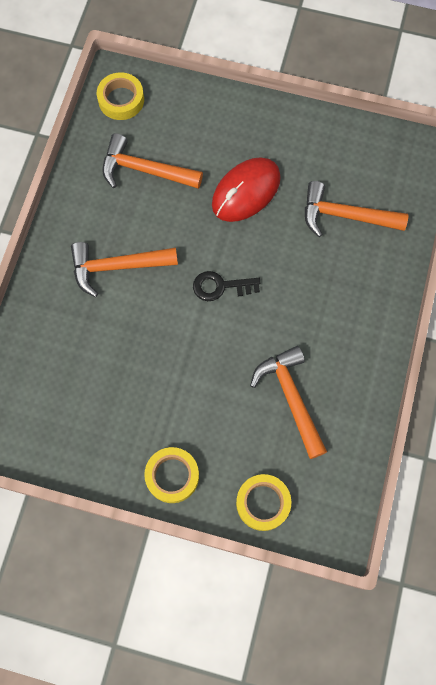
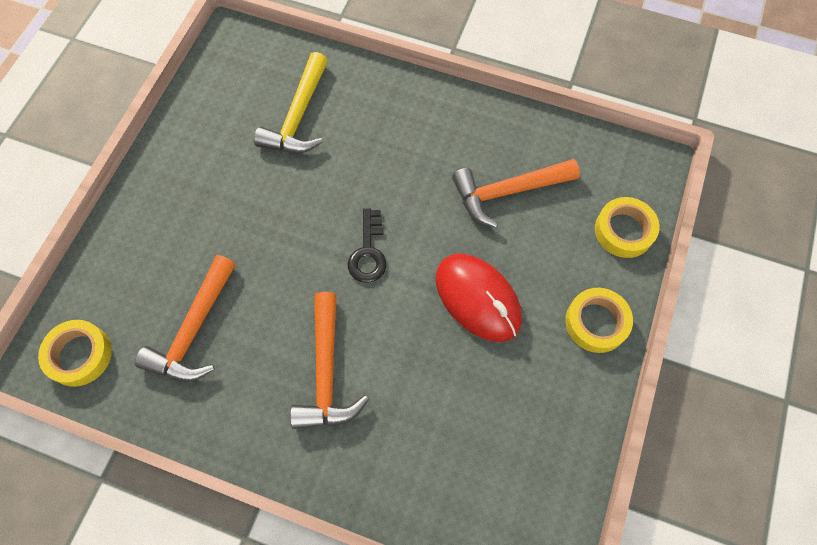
camera: 85 degrees left, 5 degrees down
(246, 191) = (248, 214): red mouse -> red mouse (478, 298)
(345, 216) = (298, 117): orange hammer -> yellow hammer

